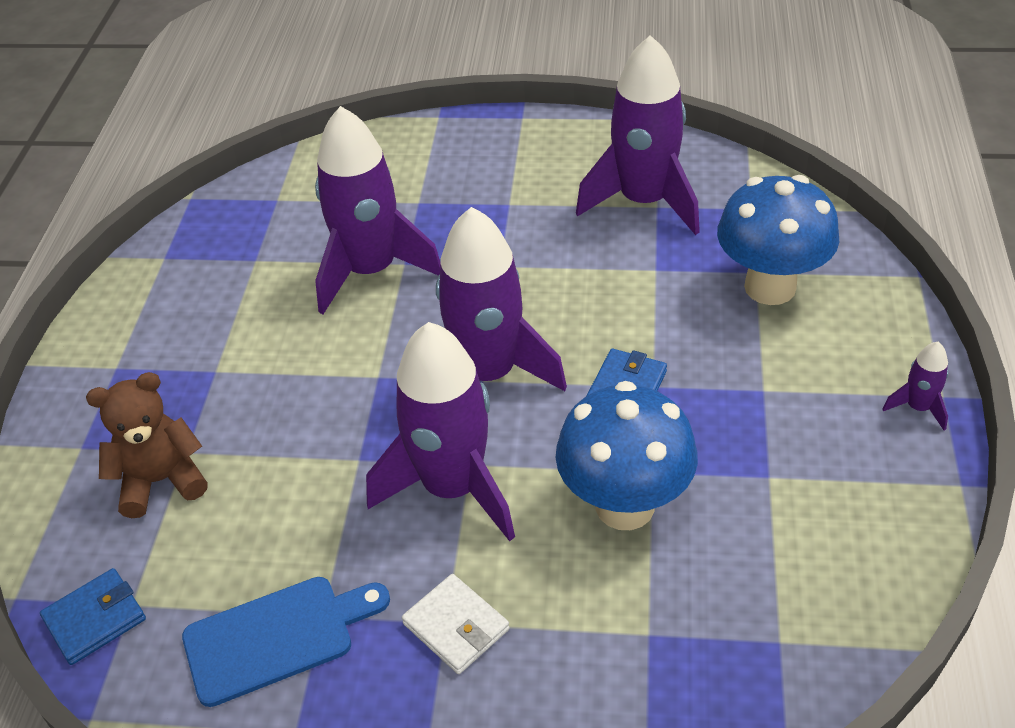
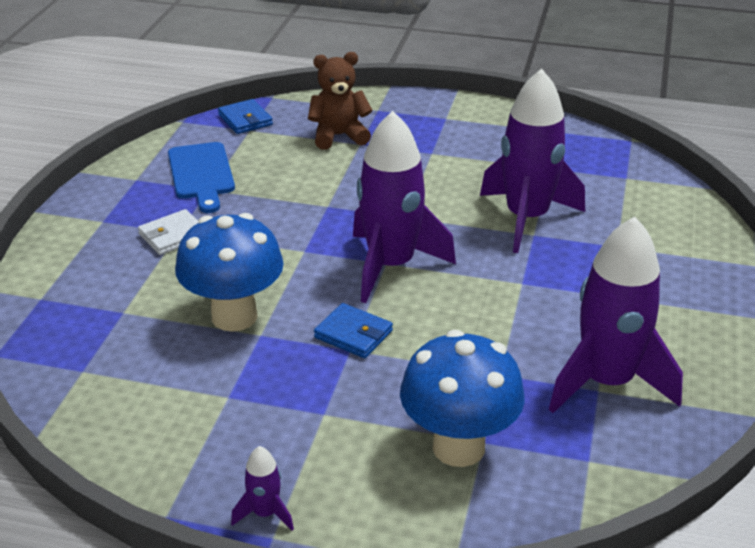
camera: 95 degrees right, 10 degrees down
(161, 481) = (339, 136): brown teddy bear -> brown teddy bear turned 90 degrees counterclockwise
(453, 488) = (285, 242): purple rocket -> none

